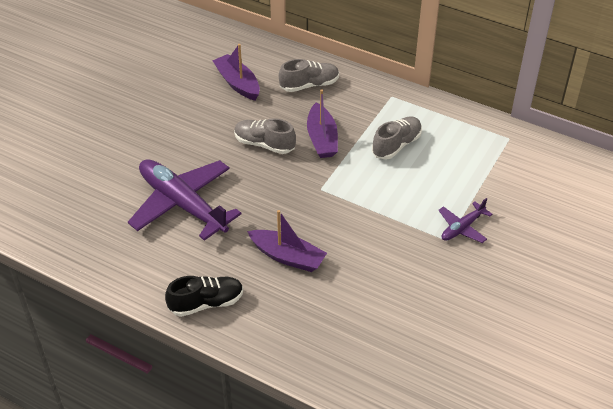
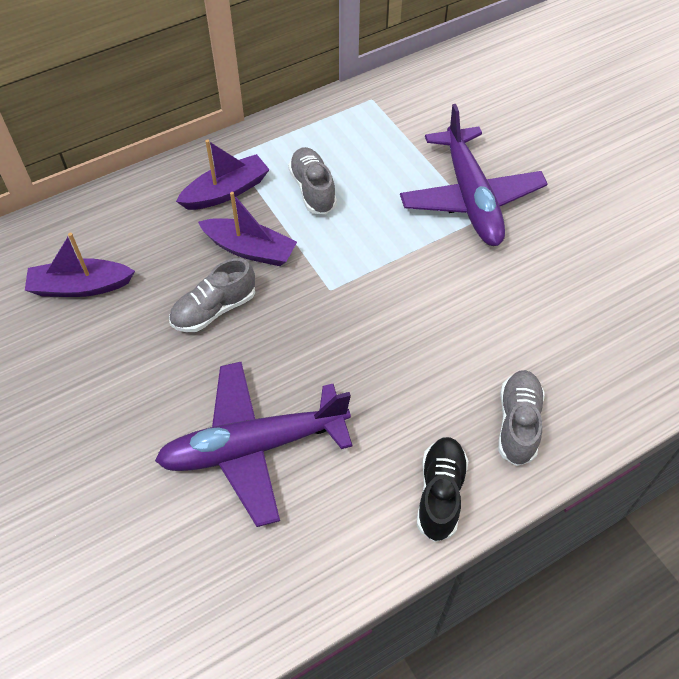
camera: 60 degrees left, 10 degrees up
(287, 257) = (416, 372): purple boat -> purple boat (226, 191)
(309, 85) = (149, 218): grey shoe -> grey shoe (517, 423)
(462, 228) = (471, 198): purple plane -> purple plane, size x2.09

